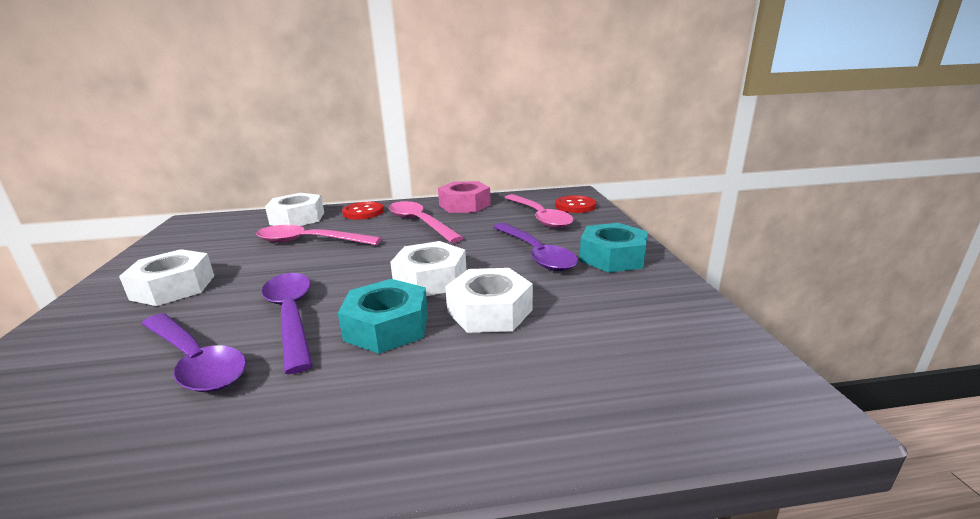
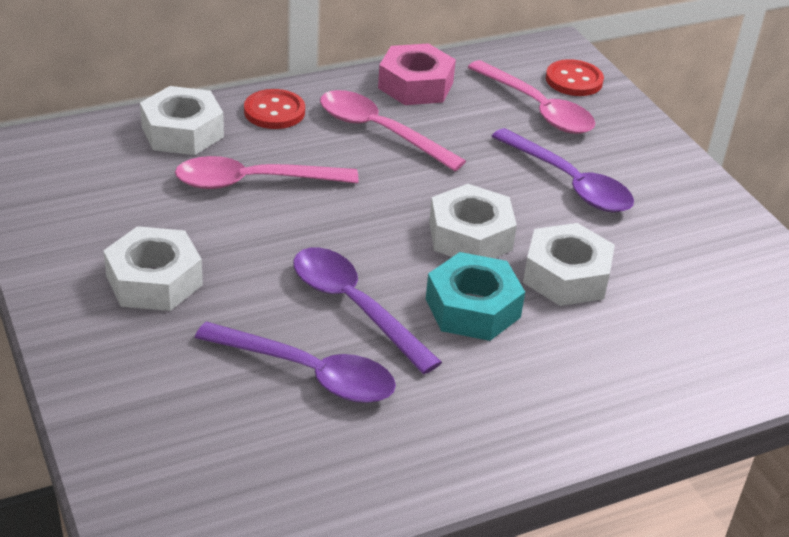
camera: 20 degrees left, 15 degrees up
(612, 257) = (660, 181): turquoise nut -> none

